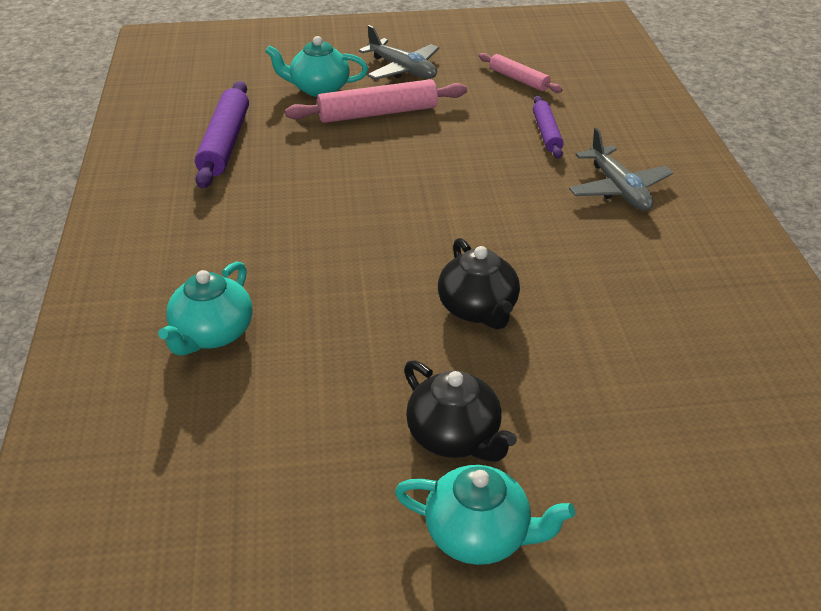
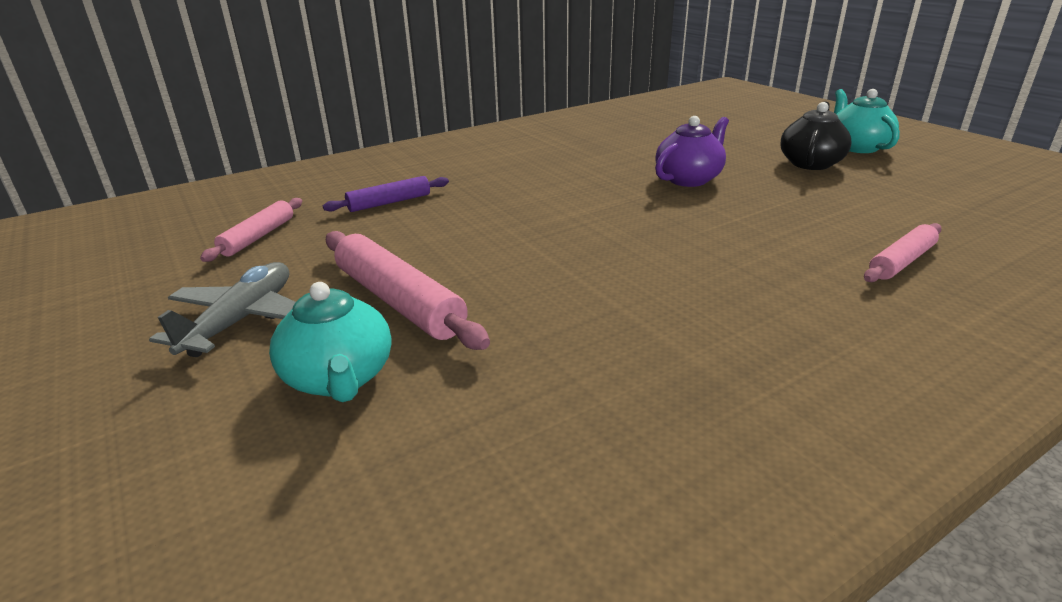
camera: 115 degrees left, 10 degrees down
(212, 334) = (901, 262): turquoise teapot -> pink rolling pin
(224, 143) = (589, 407): purple rolling pin -> none
(478, 309) = (689, 179): black teapot -> purple teapot
(618, 189) = (470, 165): grey plane -> none

